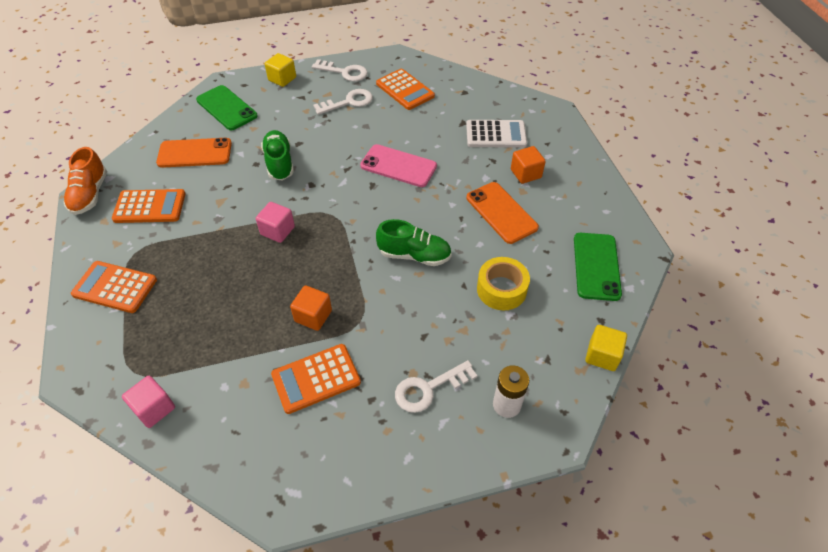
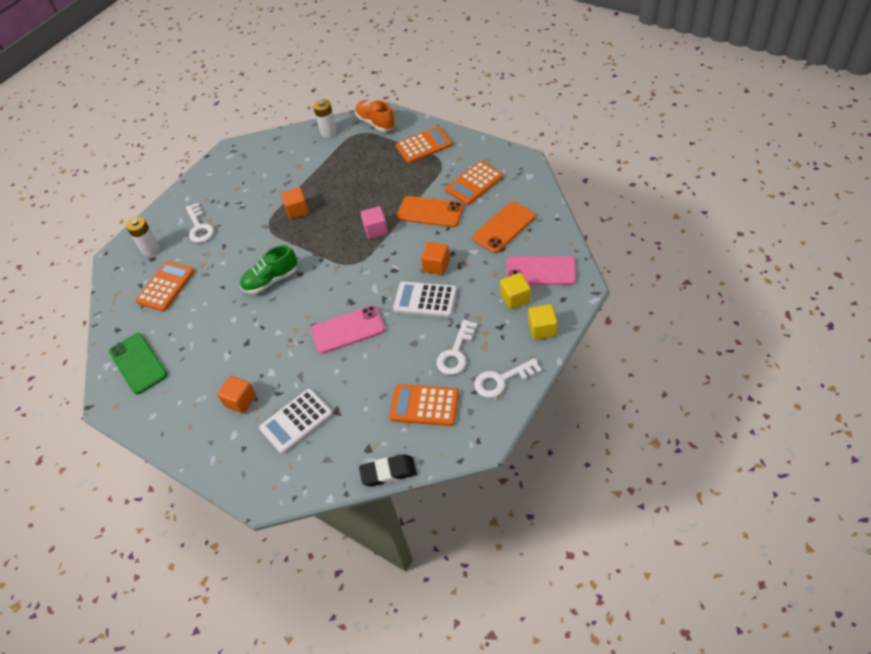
camera: 145 degrees right, 0 degrees up
(90, 194) = (521, 162): orange shoe -> orange shoe (376, 123)
(154, 408) = (329, 132): pink cube -> white battery
(226, 108) = (540, 271): green phone -> pink phone
(279, 163) = (436, 266): green shoe -> orange cube
(316, 378) = (264, 191): orange calculator -> orange calculator (166, 286)
(321, 146) = (425, 300): none -> white calculator
(429, 389) = (199, 227): white key -> white key turned 135 degrees clockwise
(465, 75) = (388, 472): none -> black eraser
(501, 212) = (235, 352): orange phone -> orange phone (430, 212)
(501, 289) = (195, 301): yellow tape -> none
(602, 355) = (107, 309): yellow cube -> yellow cube (515, 298)

